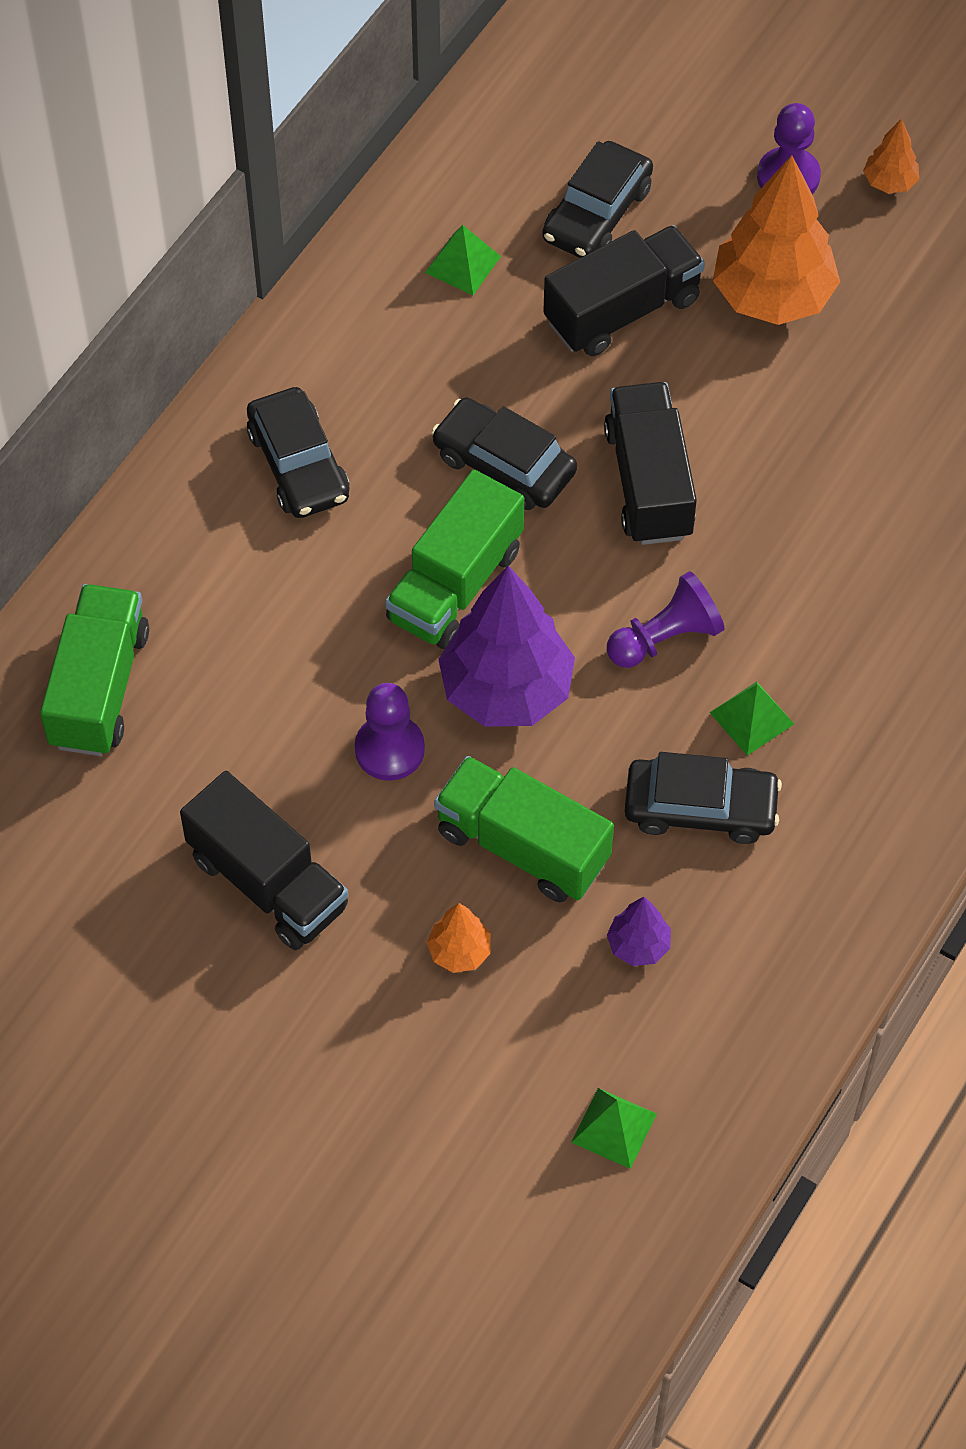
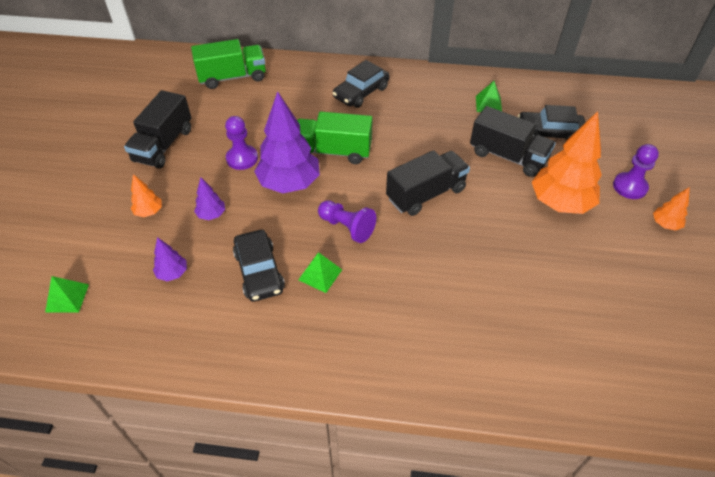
camera: 65 degrees right, 10 degrees down
(504, 464) = (402, 146): black car -> none
(522, 846) = (211, 215): green truck -> purple tree

